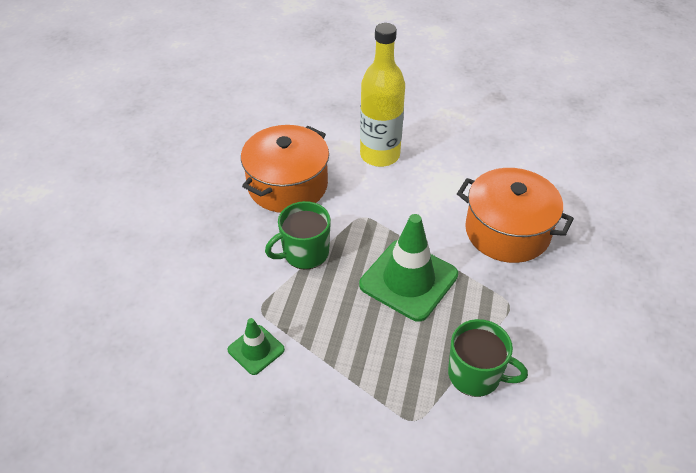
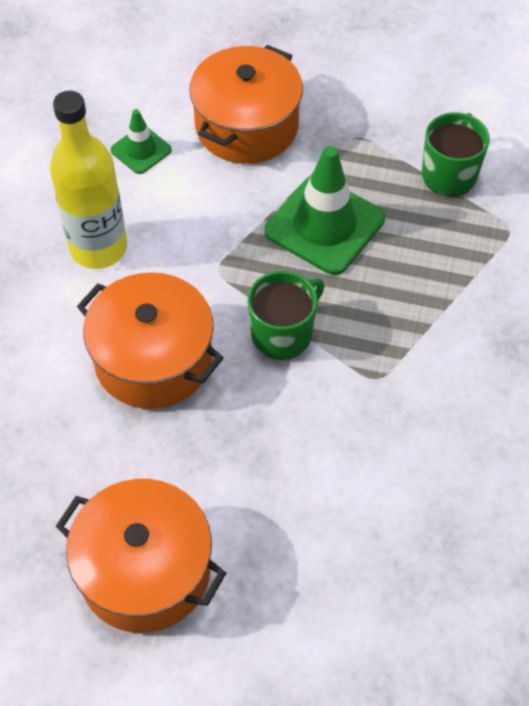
camera: 90 degrees left, 10 degrees up
(136, 187) = (145, 570): none -> orange pot
(256, 350) = (437, 378): green traffic cone -> green traffic cone (141, 150)
(304, 253) = (283, 333): green mug -> green mug turned 105 degrees counterclockwise

